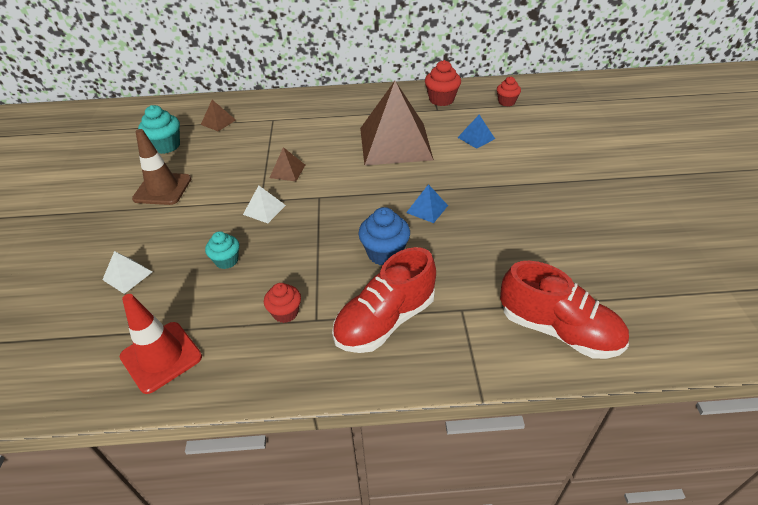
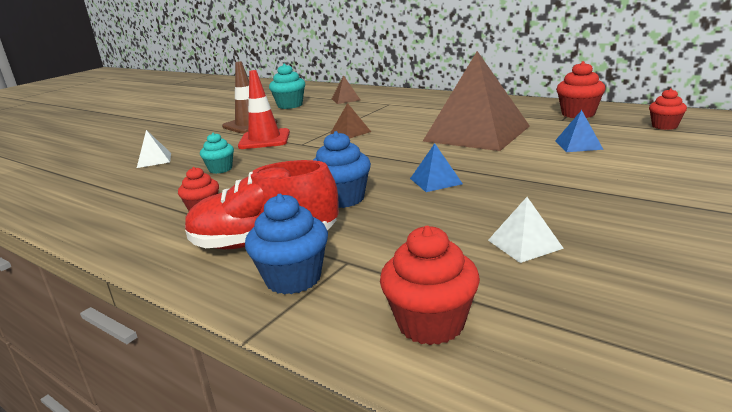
camera: 40 degrees right, 20 degrees down
(161, 357) = (94, 205): red traffic cone -> red traffic cone (264, 139)
(264, 210) = (295, 149): white pyramid -> white pyramid (524, 244)
(447, 340) = (293, 278): none -> blue cupcake
(558, 330) = (431, 323): red shoe -> red cupcake

